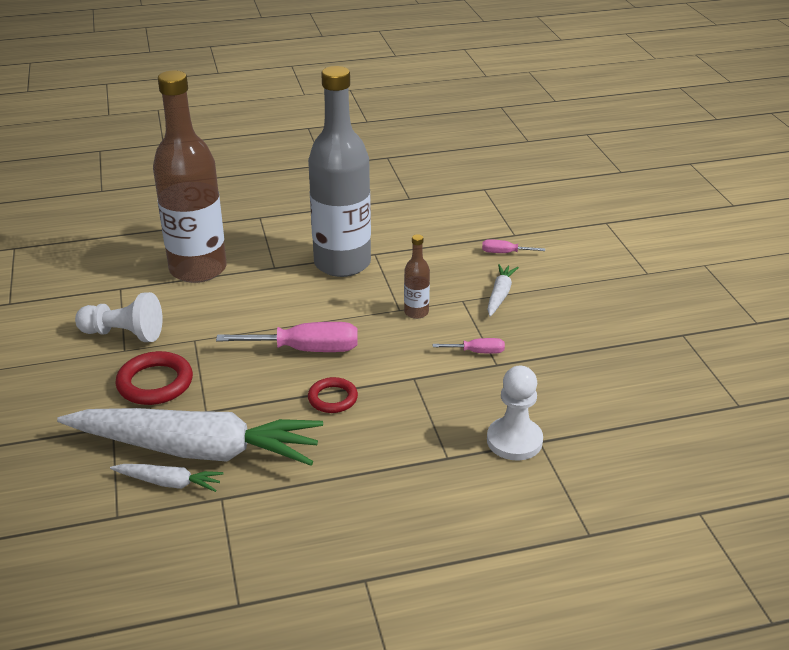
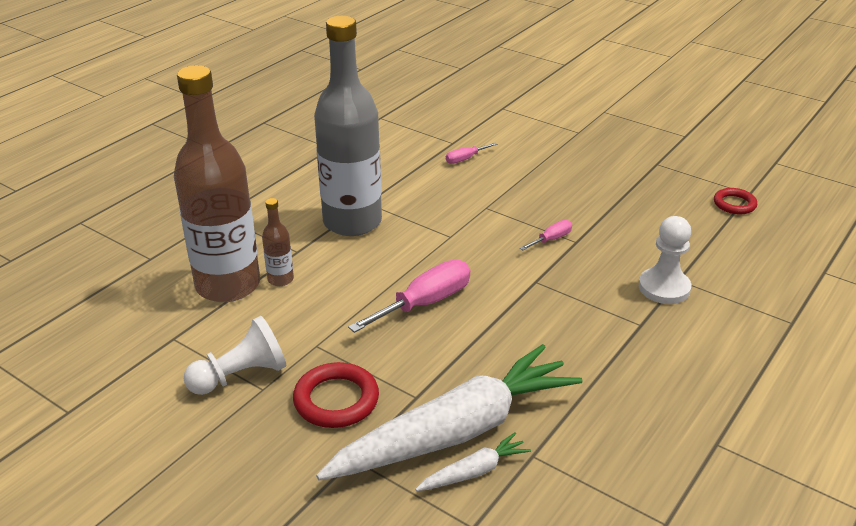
camera: 40 degrees left, 0 degrees up
(332, 398) = (501, 329): red ring -> red ring (734, 204)
(416, 312) = (466, 232): brown bottle -> brown bottle (280, 279)
(500, 295) = (506, 191): white carrot -> none

